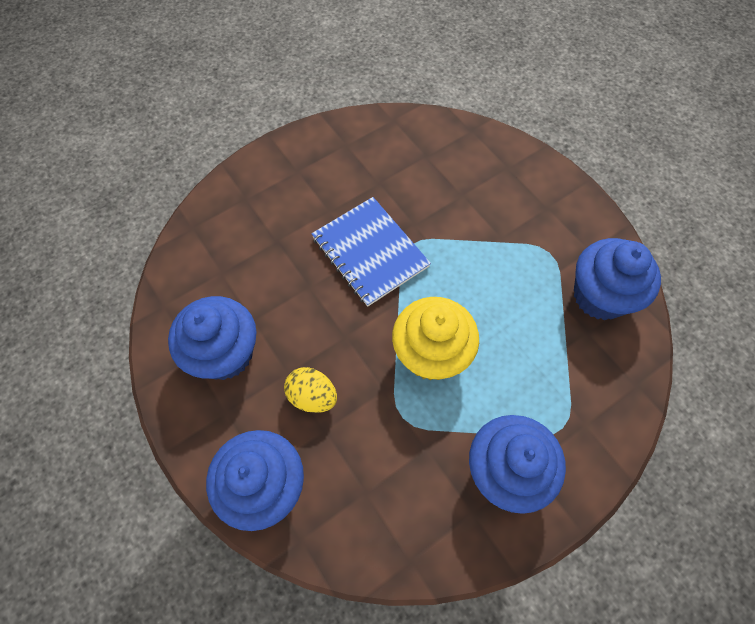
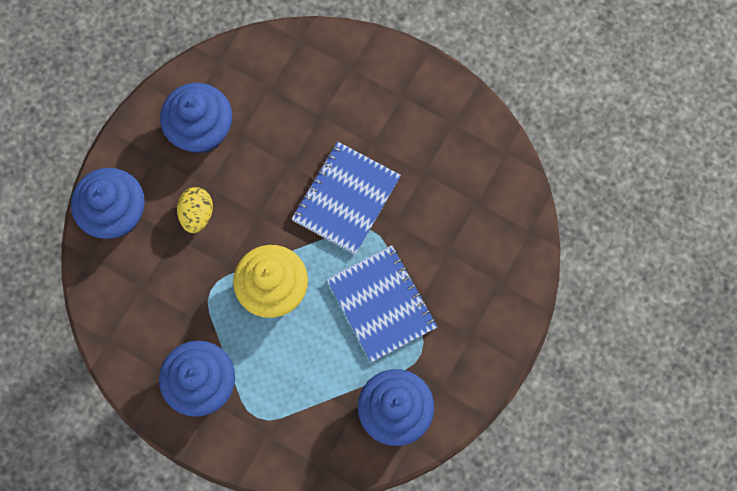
camera: 65 degrees right, 10 degrees up
(488, 264) = (381, 304): none -> blue notebook

